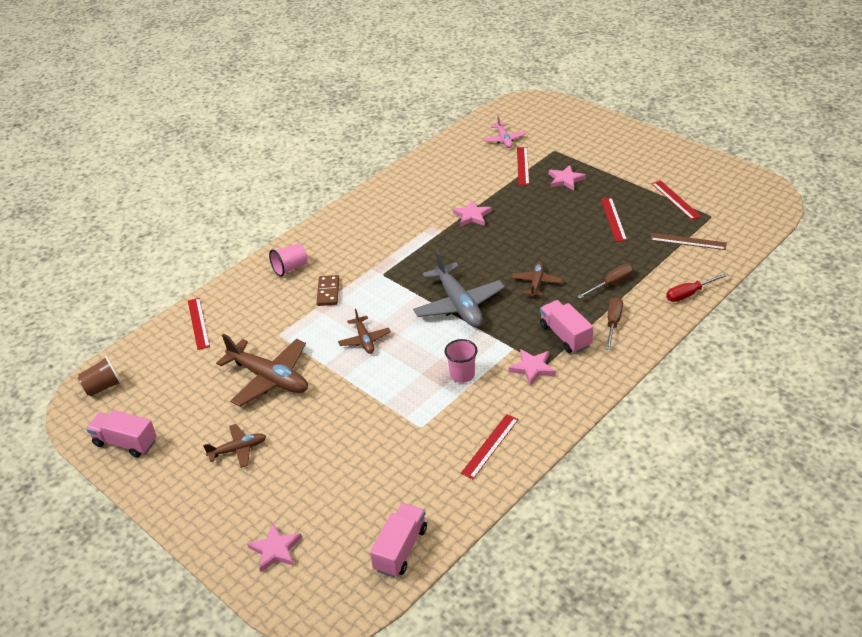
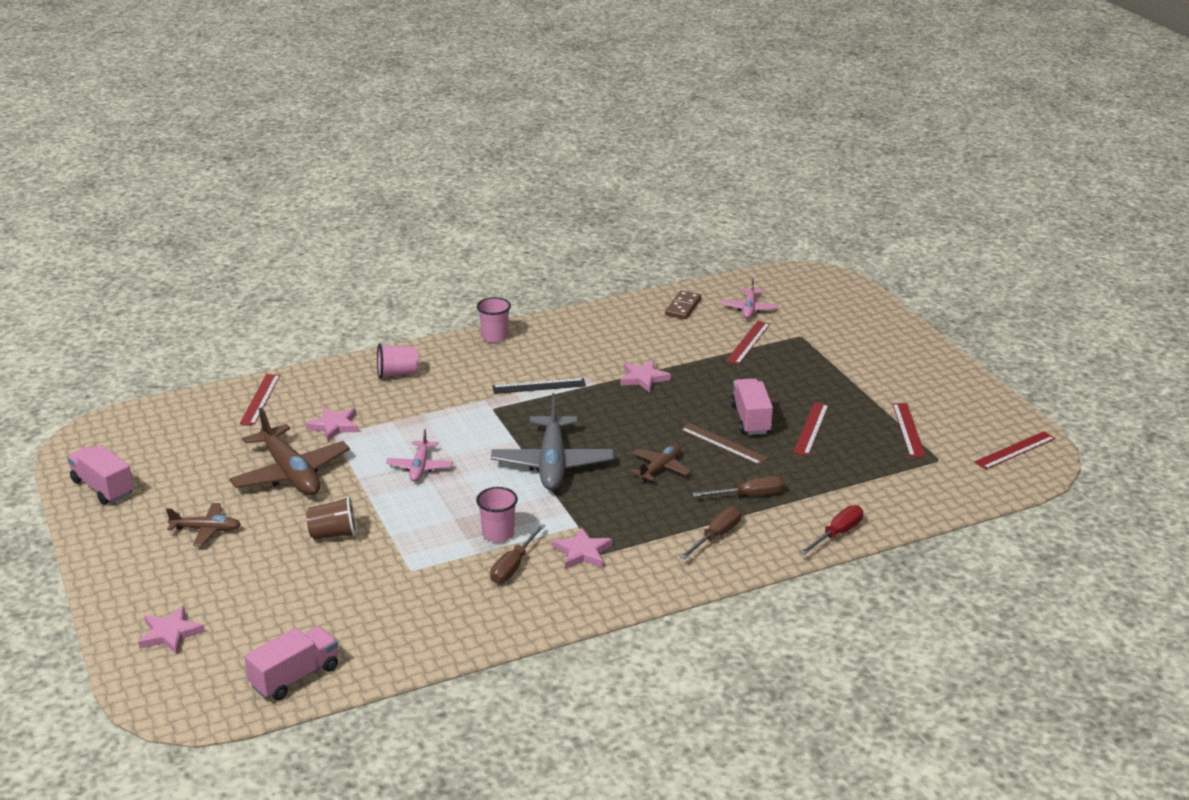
camera: 20 degrees right, 10 degrees down
(103, 387) = (121, 430): brown cup -> brown cup (334, 534)
(328, 292) = (419, 409): brown domino -> brown domino (683, 307)
(341, 215) = (494, 337): none -> pink cup
(364, 340) = (420, 467): brown plane -> pink plane
(403, 245) = (539, 386): none -> black ruler
(490, 446) = (470, 613): red ruler -> red ruler (1015, 450)
(492, 397) = (513, 566): none -> brown screwdriver
(565, 180) = (788, 371): pink star -> pink star (334, 426)
(565, 336) = (648, 532): pink truck -> pink truck (750, 419)
(688, 241) = (884, 478): brown ruler -> brown ruler (723, 444)
(689, 294) = (837, 534): red screwdriver -> red screwdriver turned 135 degrees clockwise

